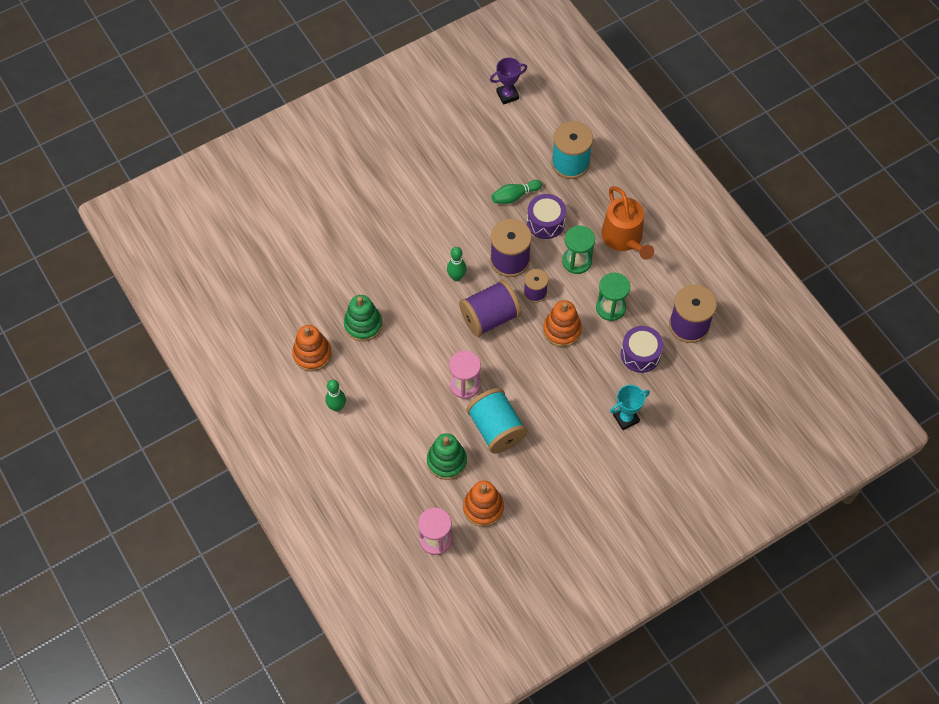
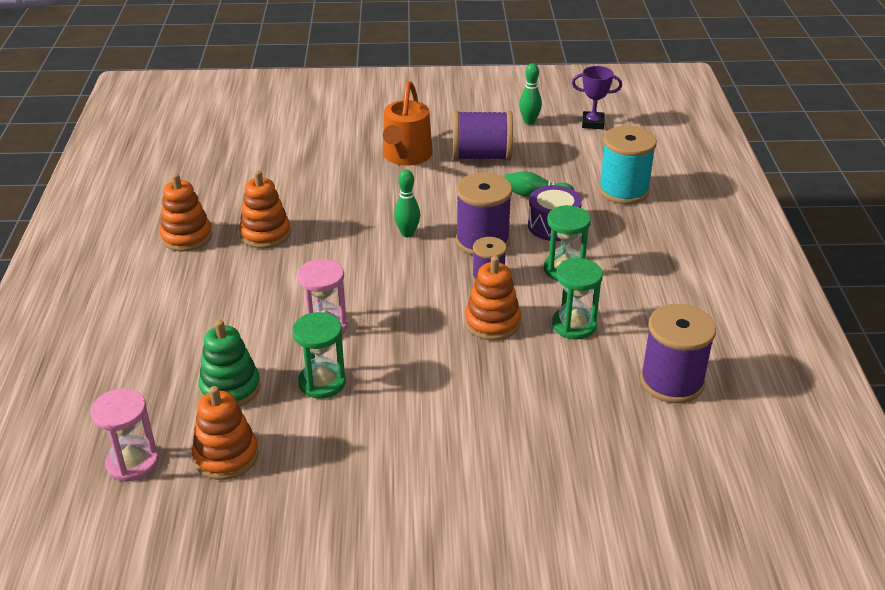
camera: 30 degrees right, 25 degrees down
(337, 407) = (162, 288): green bowling pin -> green bowling pin (529, 121)
(363, 324) = (265, 234): green stacking toy -> orange stacking toy
(489, 317) = (413, 279): purple spool -> purple spool (481, 156)
(496, 429) = (322, 382): turquoise spool -> green hourglass
(624, 238) = (642, 270): orange watering can -> orange watering can (406, 156)
(626, 418) = (505, 443): turquoise trophy -> none
(640, 354) = (579, 385): purple drum -> none

